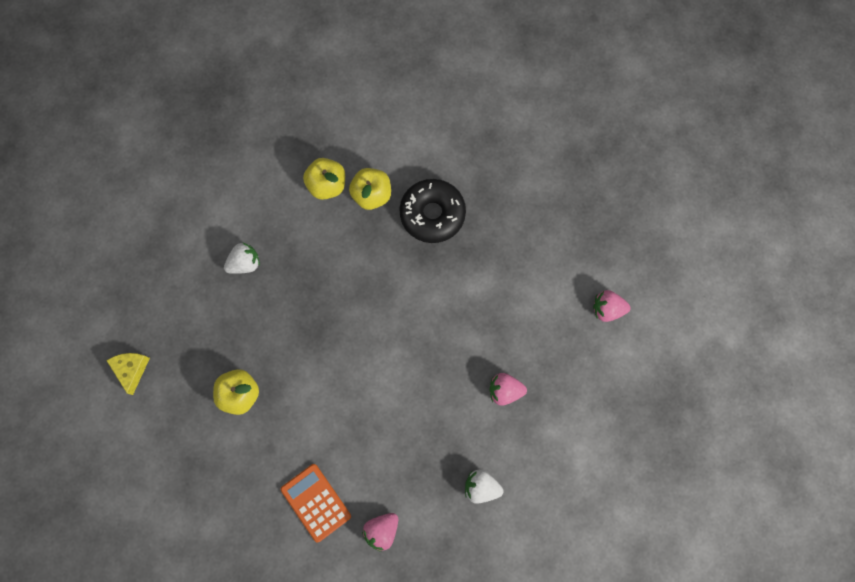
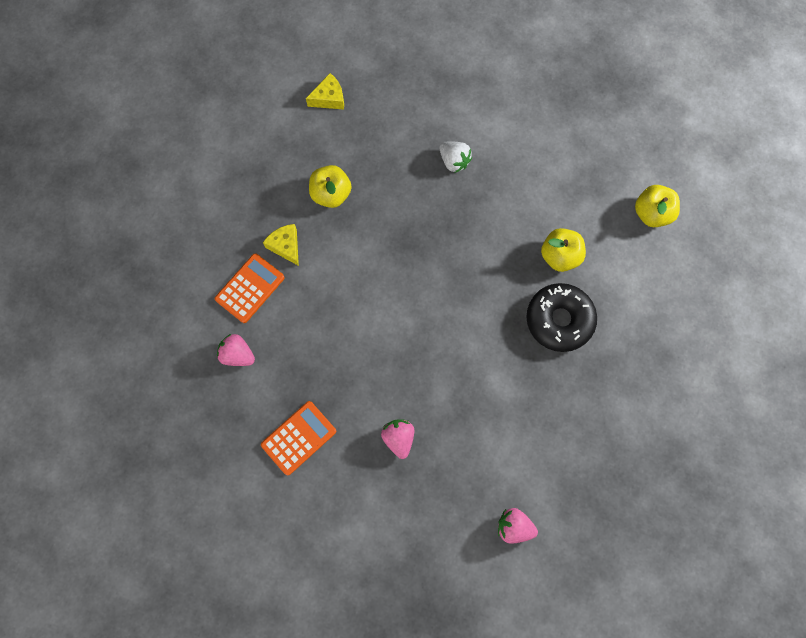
camera: 75 degrees right, 0 degrees up
(281, 454) = (286, 246): none -> yellow cheese
(327, 185) = (555, 211): yellow apple -> yellow apple (651, 213)
(481, 487) = (299, 438): white strawberry -> orange calculator
(607, 309) = (514, 526): pink strawberry -> pink strawberry turned 60 degrees counterclockwise

